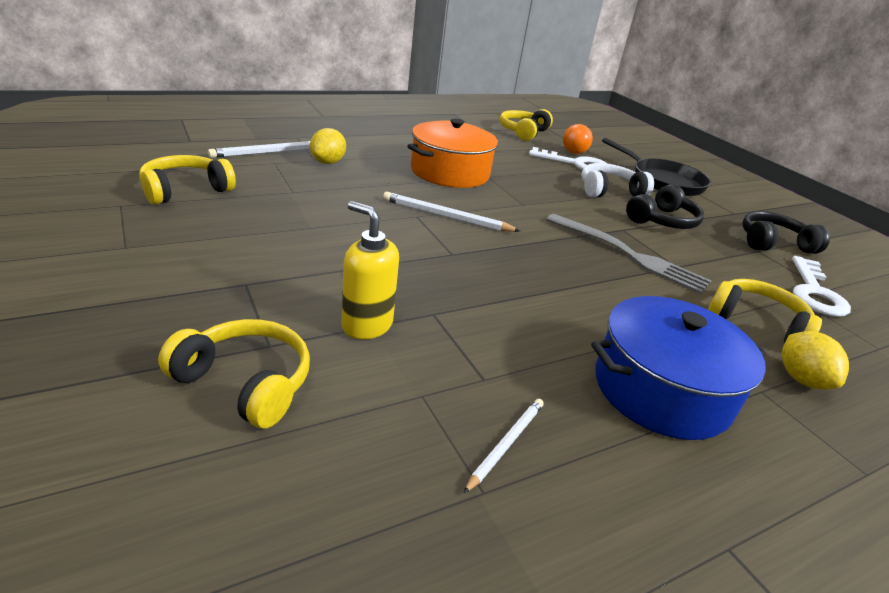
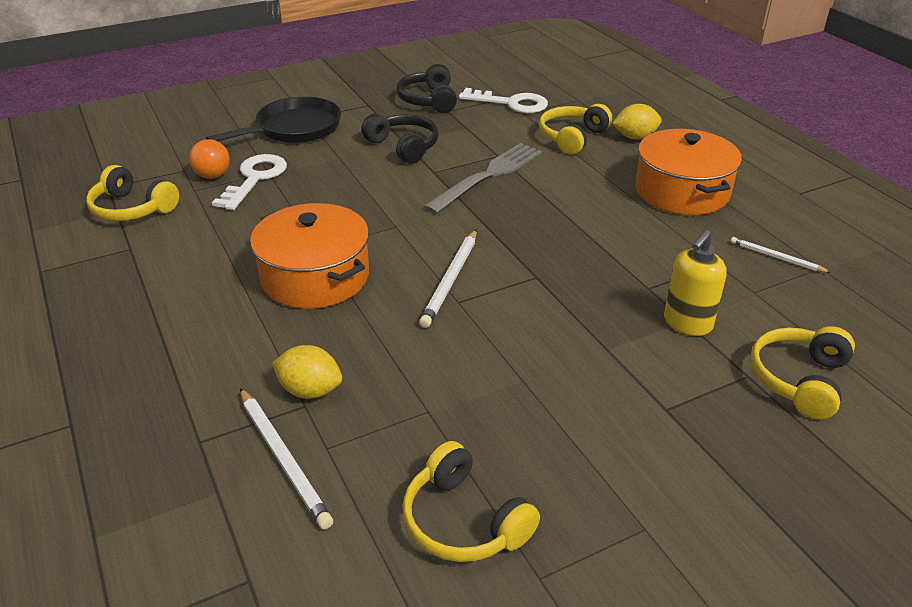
camera: 85 degrees left, 5 degrees up
(609, 191) = (336, 166): white headphones -> none
(661, 390) = (682, 191): blue pot -> orange pot

